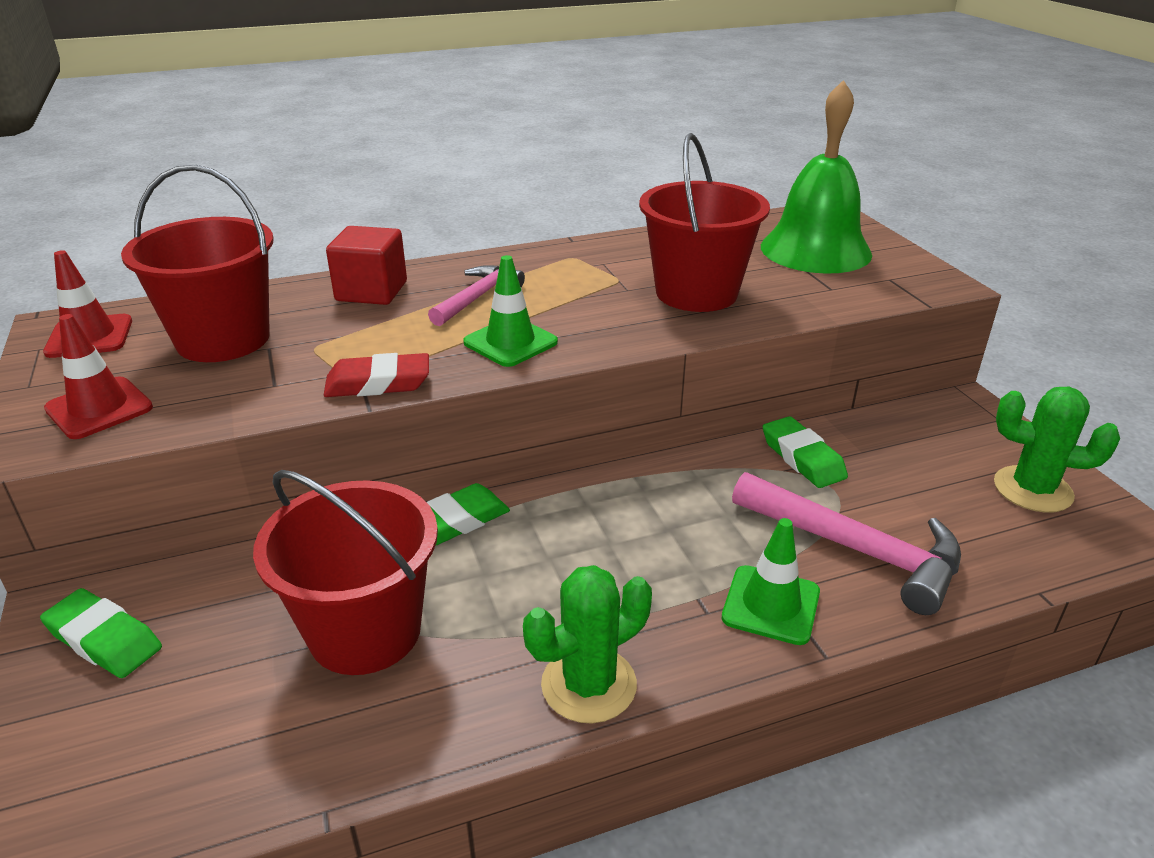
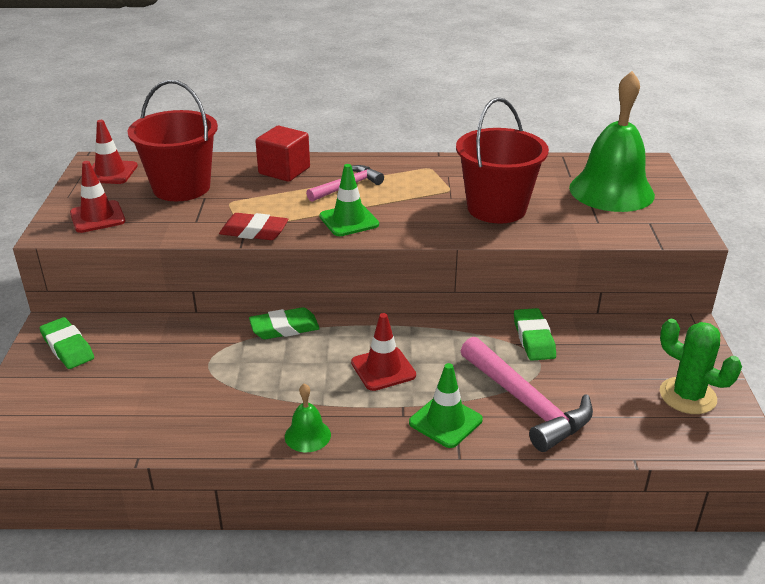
camera: 20 degrees right, 0 degrees up
(365, 631) = (201, 376): red bucket -> none
(589, 685) = (307, 435): green cactus -> green bell
(636, 548) = (383, 369): none -> red traffic cone

